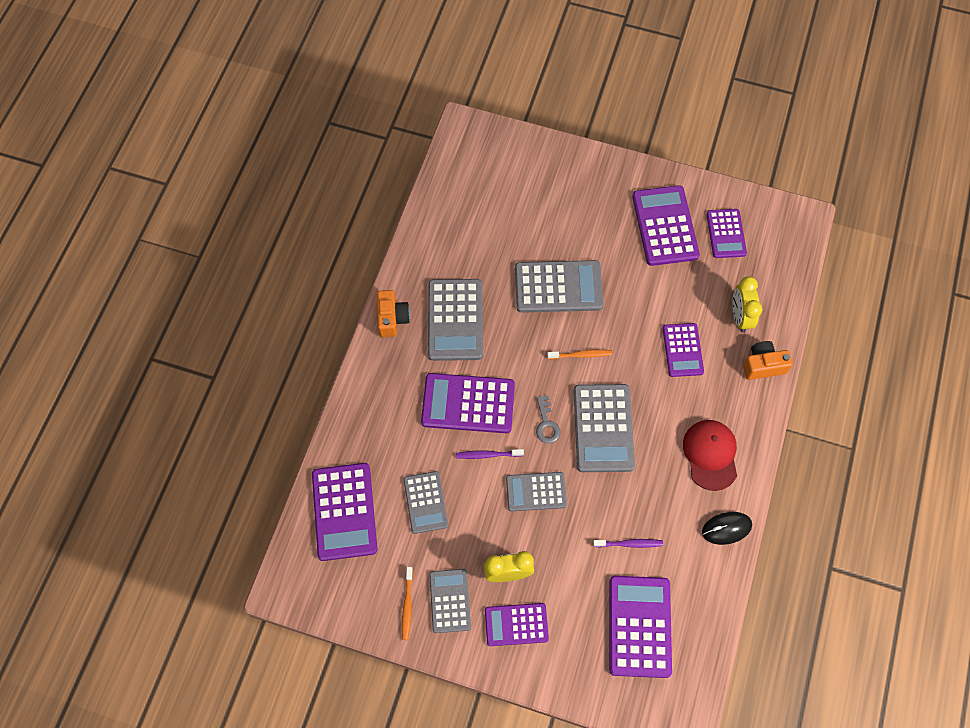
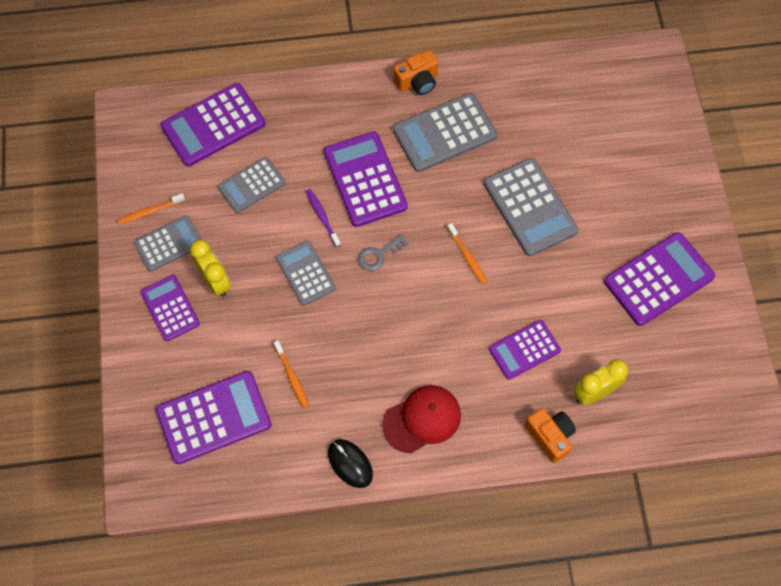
camera: 65 degrees right, 0 degrees up
(603, 428) = (400, 307): grey calculator -> none
(629, 544) = (292, 377): purple toothbrush -> orange toothbrush
(726, 234) = (686, 343): purple calculator -> none

